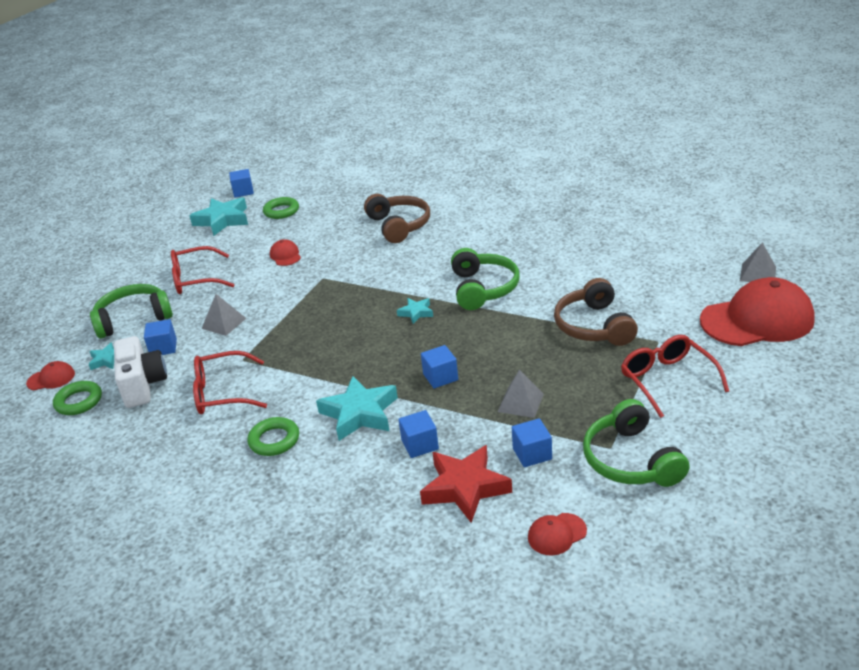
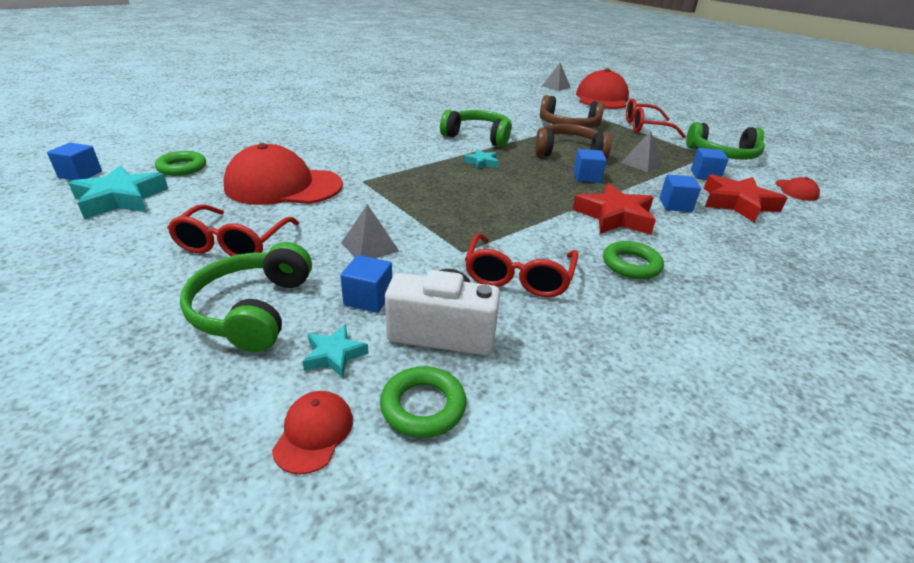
camera: 70 degrees left, 0 degrees up
(285, 255) = (283, 186): red cap -> red cap, size x2.33
(359, 413) = (614, 216): turquoise star -> red star
(398, 226) = (328, 135): brown headphones -> brown headphones (568, 152)

